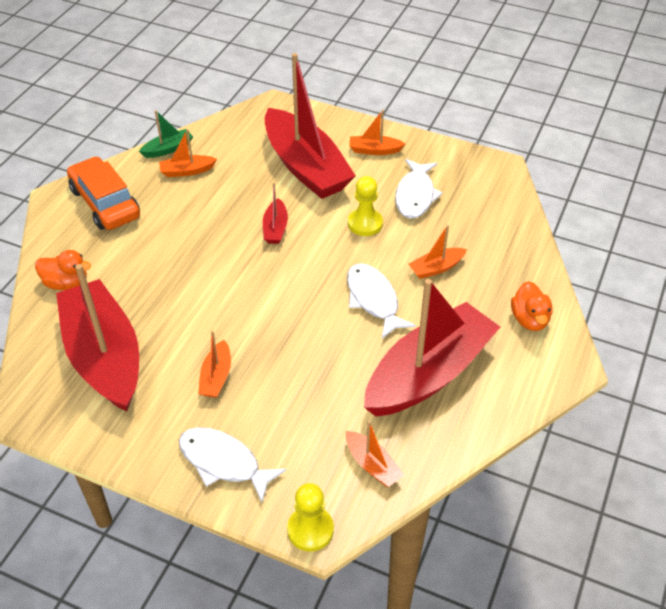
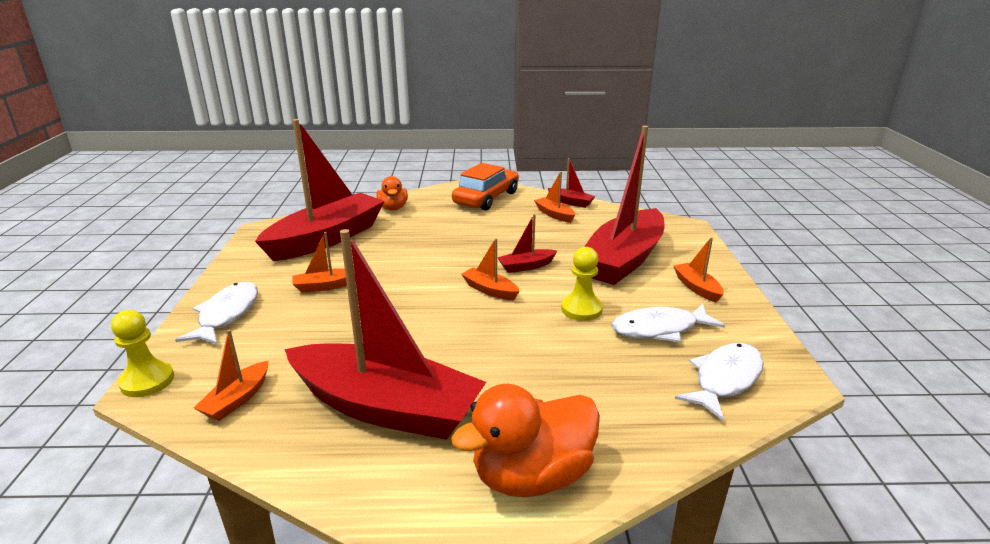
camera: 65 degrees right, 20 degrees down
(168, 149) = (571, 202): green boat -> red boat
(373, 299) = (475, 342): white fish -> white fish (725, 379)
(436, 268) = (558, 372): orange boat -> orange boat (490, 290)
(529, 319) = (532, 476): orange duck -> orange duck, size x1.66

